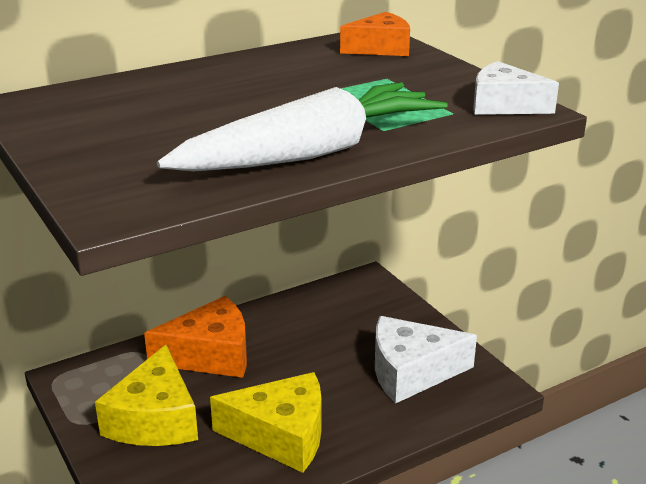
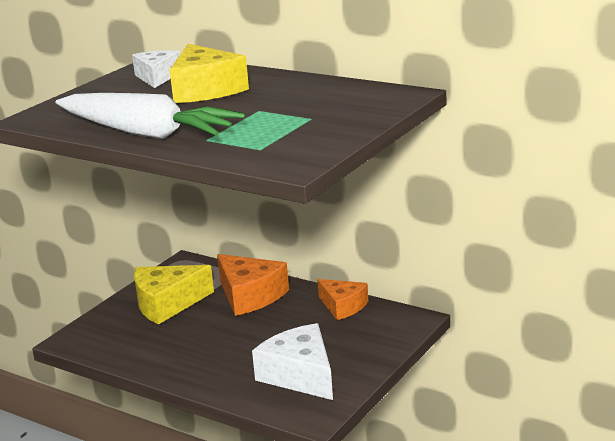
camera: 65 degrees right, 5 degrees down
(281, 435) = (184, 350): yellow cheese -> yellow cheese (205, 90)
(380, 48) = (376, 102): orange cheese -> orange cheese (343, 306)
(504, 105) = (293, 158): white cheese -> white cheese (157, 77)

